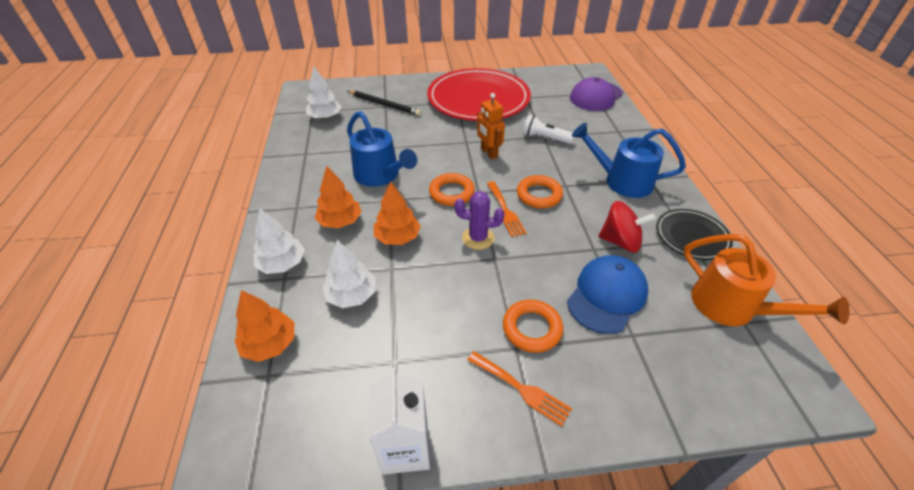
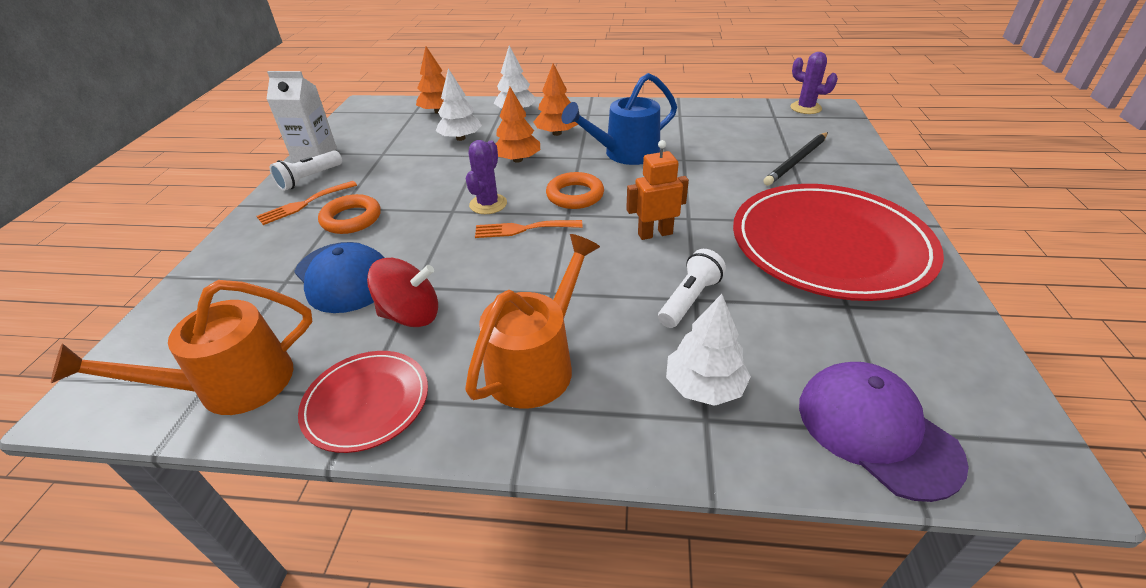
camera: 105 degrees right, 5 degrees down
(299, 98) = (805, 108): none -> purple cactus
(325, 117) = (759, 123): white tree -> white tree (704, 386)
(469, 416) = (309, 179): none -> white flashlight
(539, 195) = (541, 262): orange ring -> none
(620, 241) = (411, 315): red spinning top -> red spinning top turned 120 degrees counterclockwise
(621, 181) = (537, 363): blue watering can -> orange watering can
(691, 236) = (366, 402): black plate -> red plate

